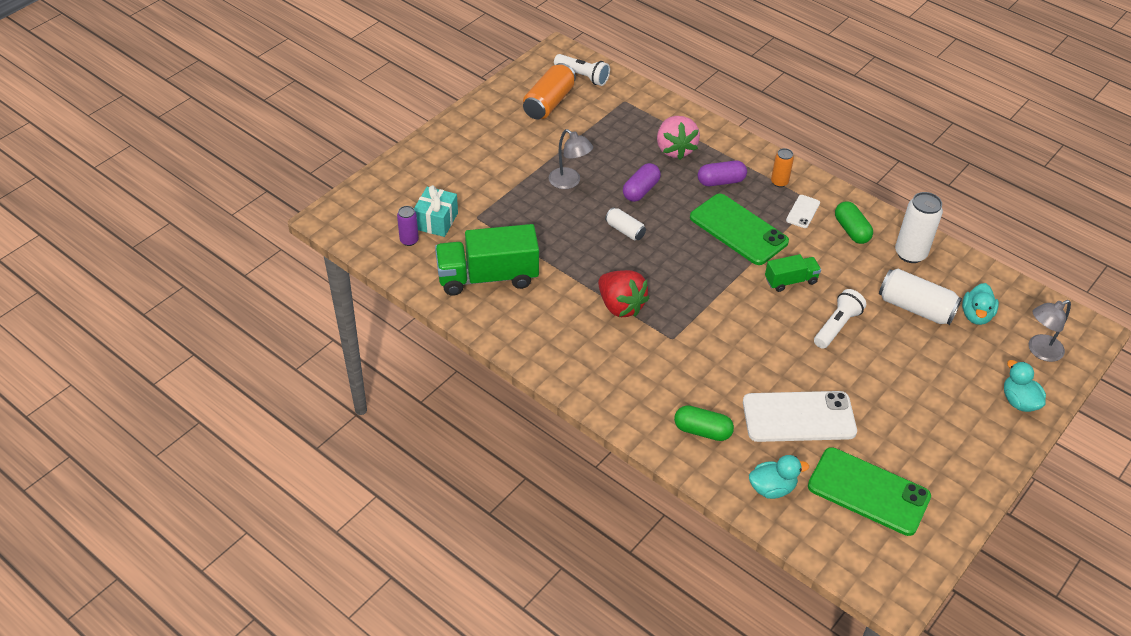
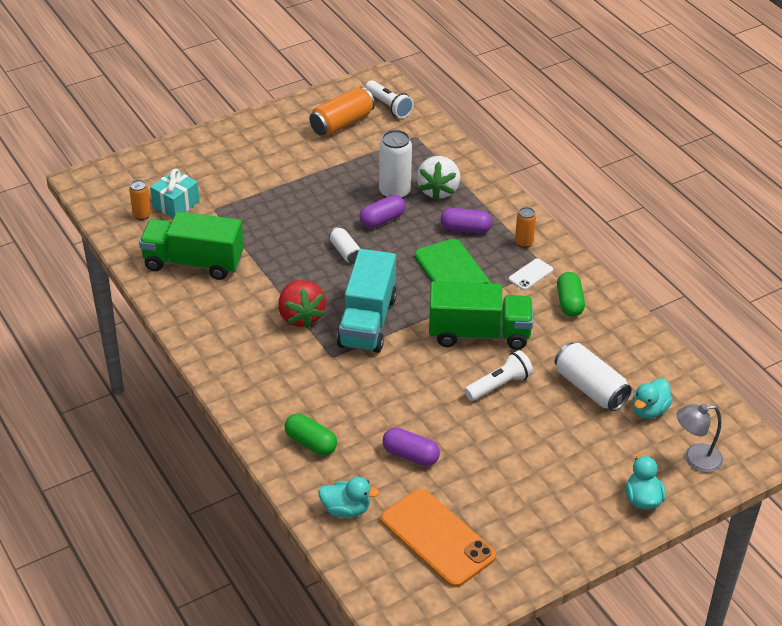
camera: 20 degrees right, 5 degrees down
(409, 240) = (142, 215): purple can -> orange can
(569, 182) = (318, 198): grey lamp -> none
(675, 149) = (438, 190): pink strawberry -> white strawberry
(684, 295) = (367, 321): none -> turquoise truck
(791, 281) = (479, 334): green truck -> green truck, size x1.91
(798, 417) = (410, 455): white phone -> purple capsule
(868, 491) = (437, 538): green phone -> orange phone
(910, 253) = (617, 338): white can -> white can (394, 192)

